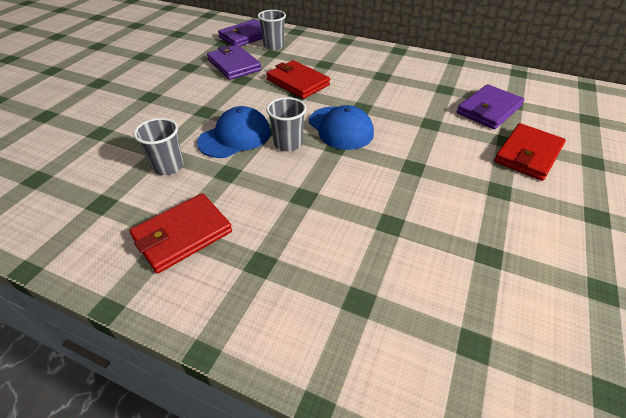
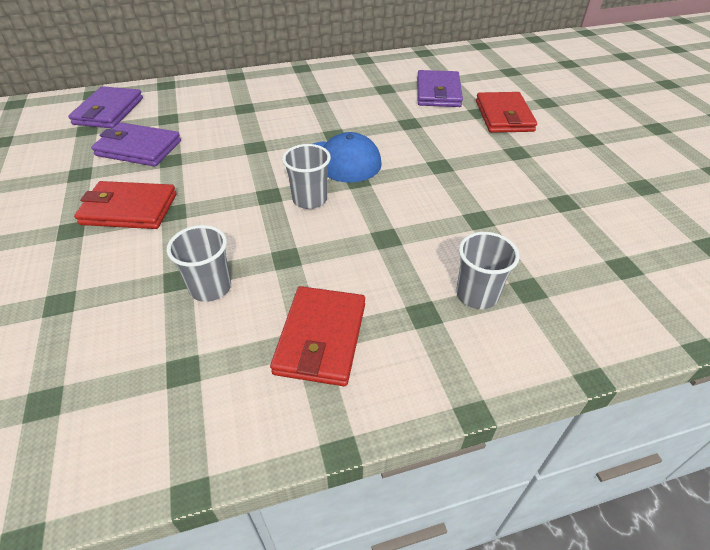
camera: 40 degrees left, 0 degrees up
(235, 137) = (245, 220): blue cap -> none
(274, 46) = (160, 109): grey cup -> grey cup (477, 294)
(298, 82) = (240, 137): red wallet -> red wallet (129, 209)

